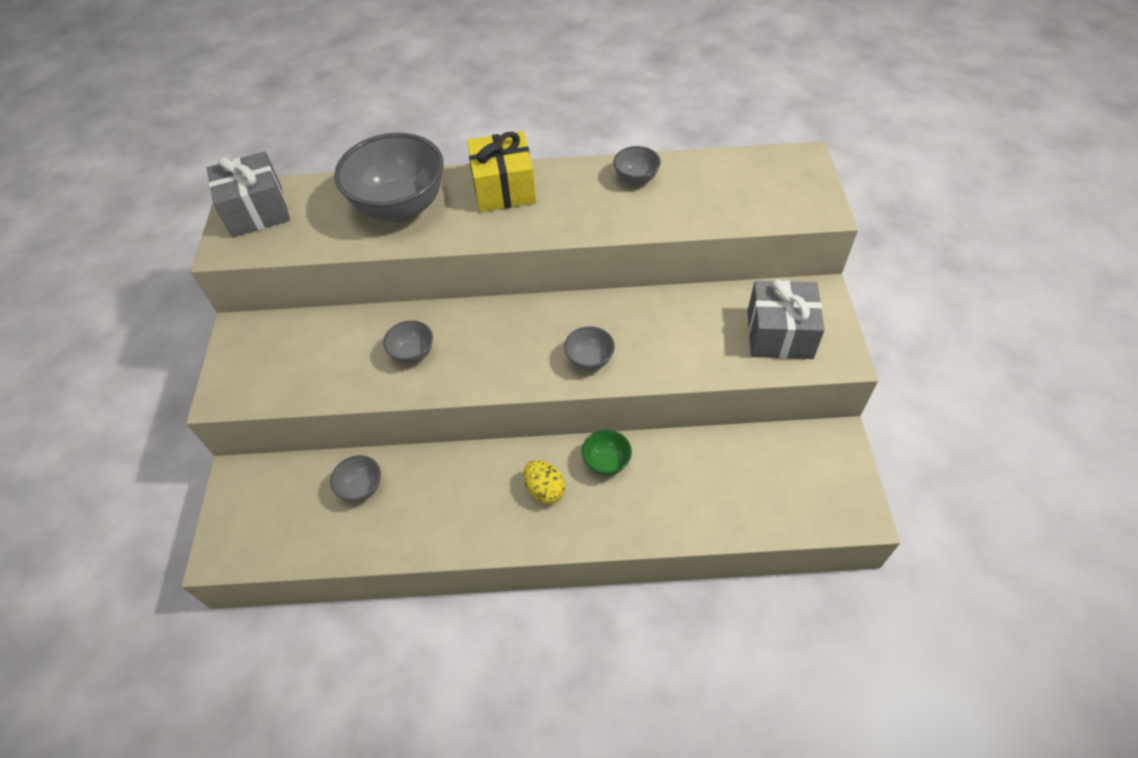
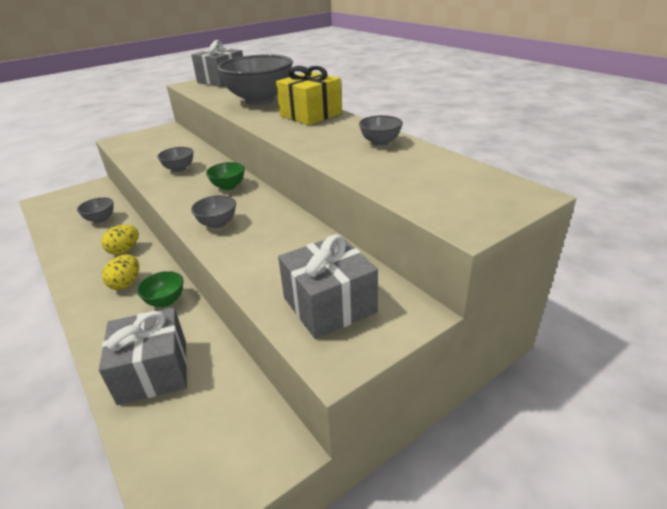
camera: 55 degrees right, 20 degrees down
(470, 477) = (124, 250): none -> yellow egg
(510, 325) = (228, 187): none -> green bowl
(705, 497) = (153, 371): none -> grey gift

